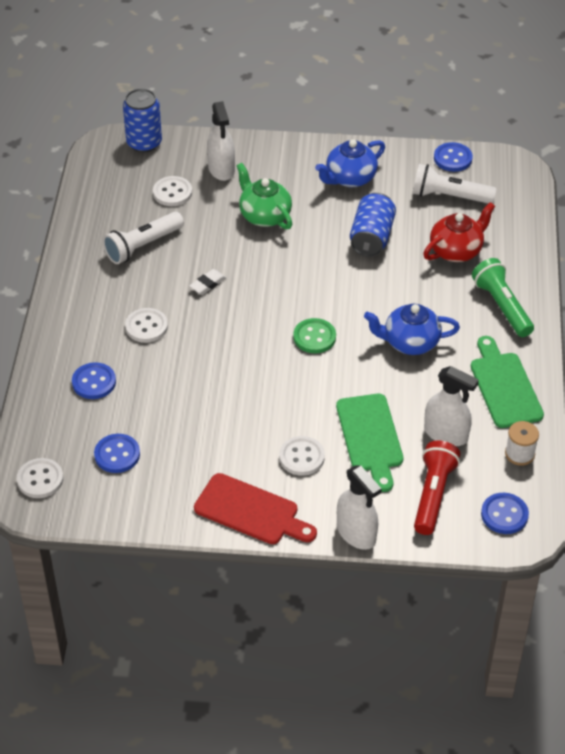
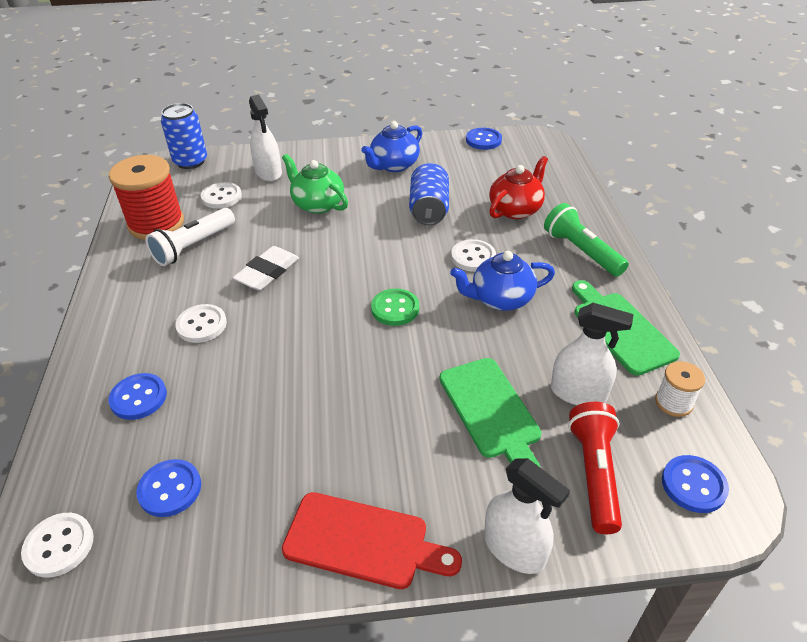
camera: 10 degrees left, 5 degrees down
(109, 215) = (156, 224): none -> red spool
(208, 284) = (267, 272): white eraser -> white eraser, size x1.65
(301, 457) = (414, 451): white button -> white button (473, 257)
(449, 196) = (491, 168): white flashlight -> none

